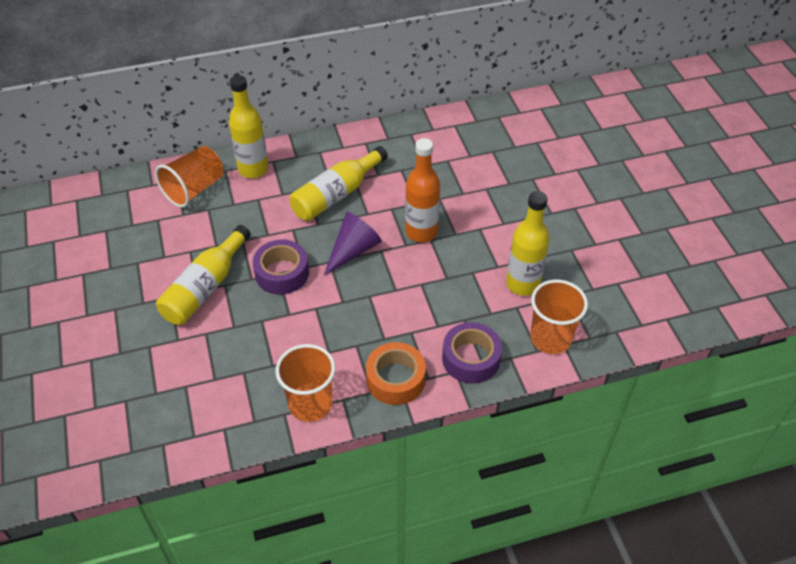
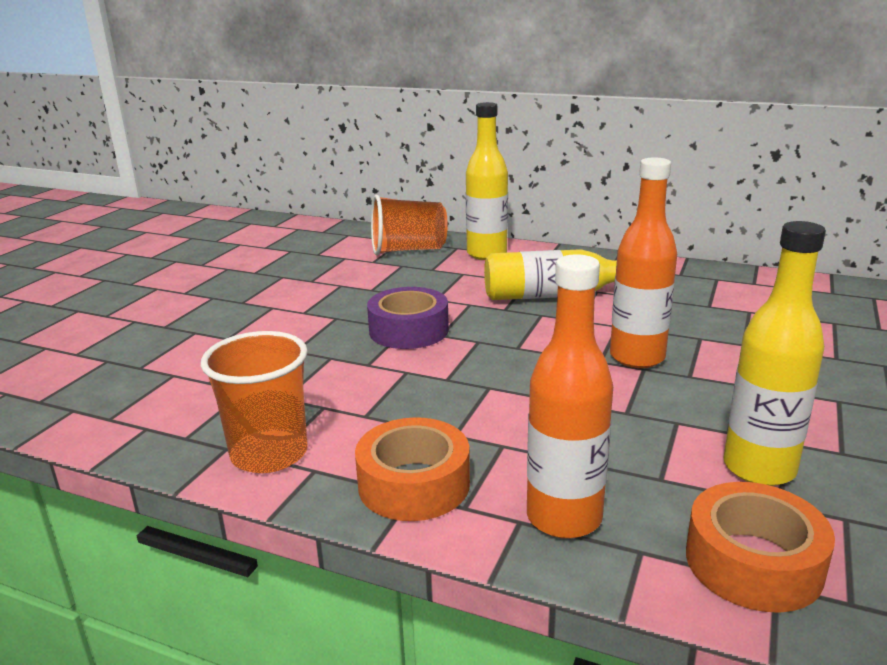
camera: 40 degrees right, 25 degrees down
(205, 287) = (314, 312): yellow bottle -> none
(353, 250) = (520, 342): purple cone -> none
(471, 358) = (564, 517): purple tape -> orange bottle
(550, 338) = (753, 562): orange cup -> orange tape

